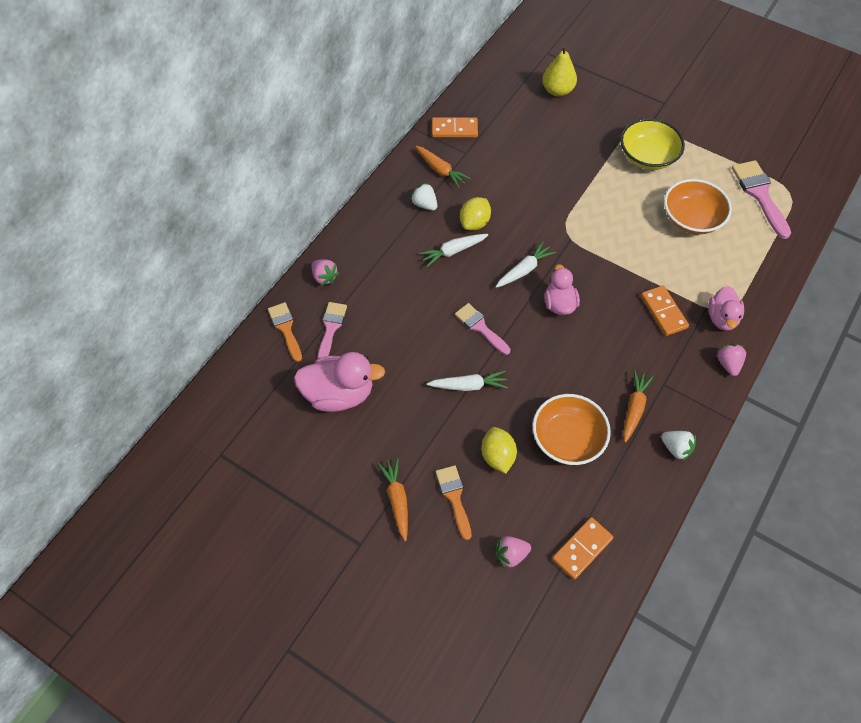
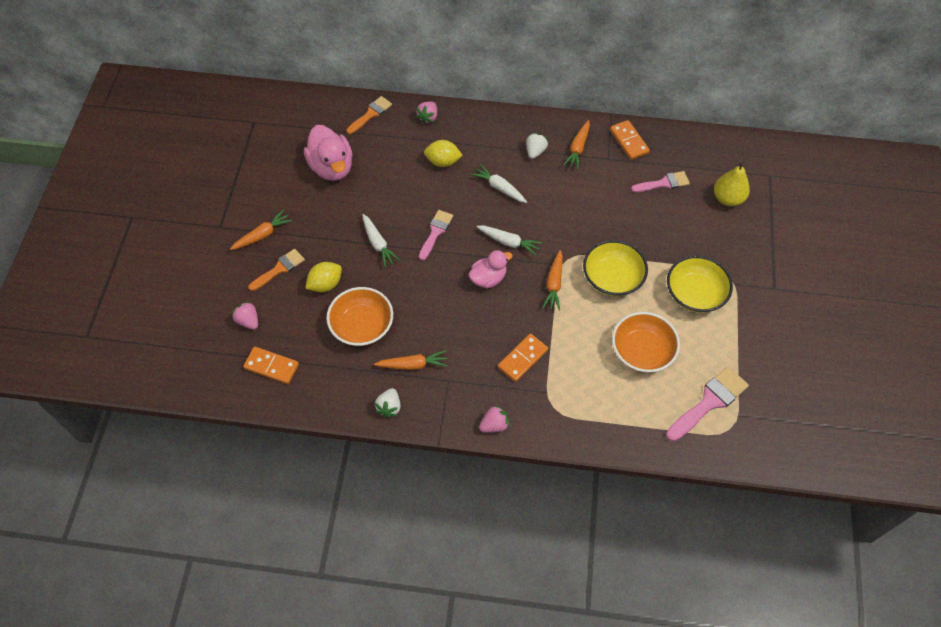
camera: 65 degrees right, 0 degrees up
(331, 328) = (385, 140): pink brush -> pink brush (664, 183)
(474, 223) = (537, 191): yellow lemon -> yellow lemon (443, 162)
(590, 253) = (554, 284): none -> orange carrot
(604, 207) = (612, 278): none -> yellow bowl
(722, 318) = (541, 407): pink duck -> none

